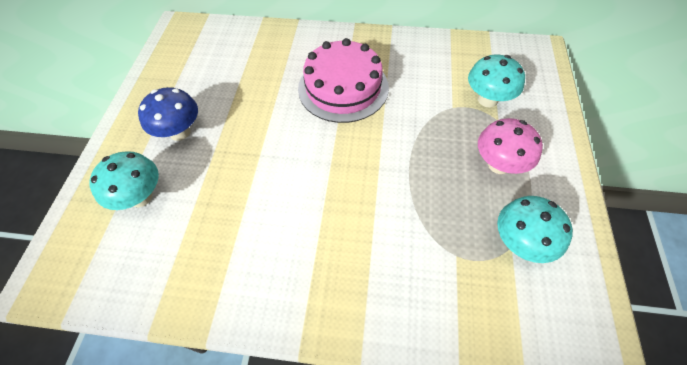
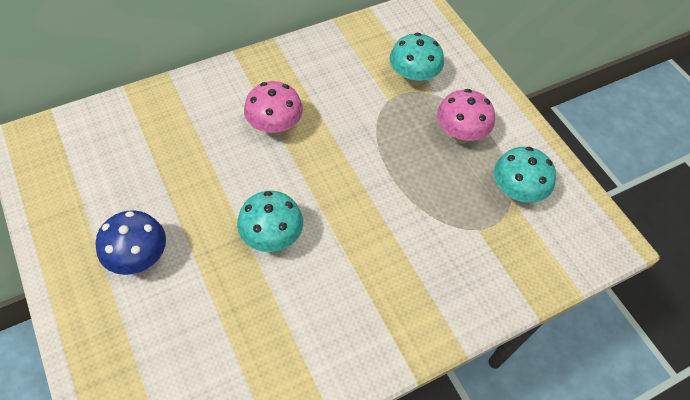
camera: 40 degrees left, 0 degrees up
(140, 197) = (156, 344): turquoise mushroom -> turquoise mushroom (272, 237)
(343, 87) = (275, 127): pink cake -> pink mushroom

